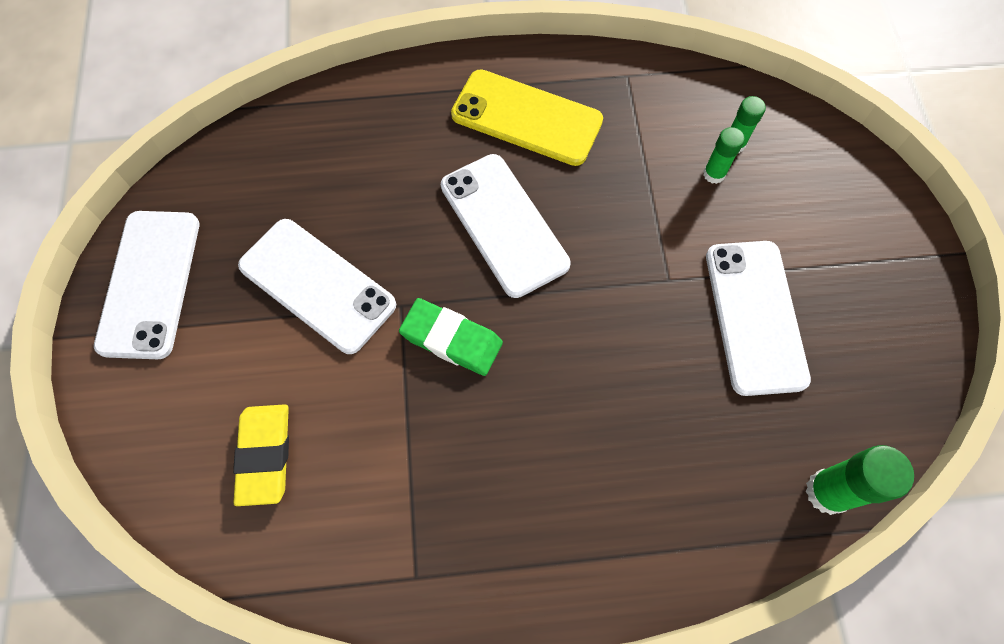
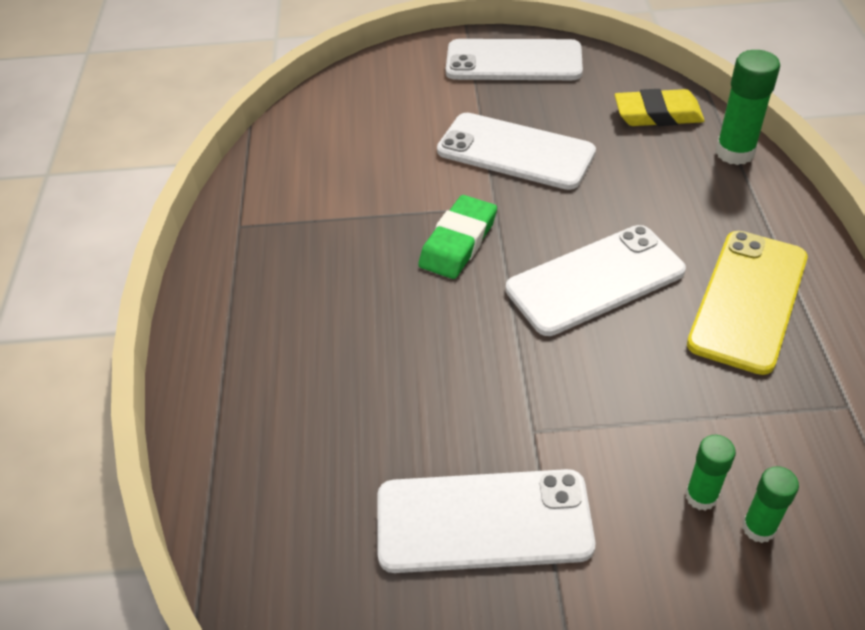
camera: 95 degrees right, 20 degrees down
(265, 455) = (358, 135): yellow eraser -> yellow eraser (658, 114)
(317, 285) = (515, 152): white phone -> white phone turned 75 degrees clockwise
(827, 492) = (249, 572): green glue stick -> green glue stick (734, 152)

